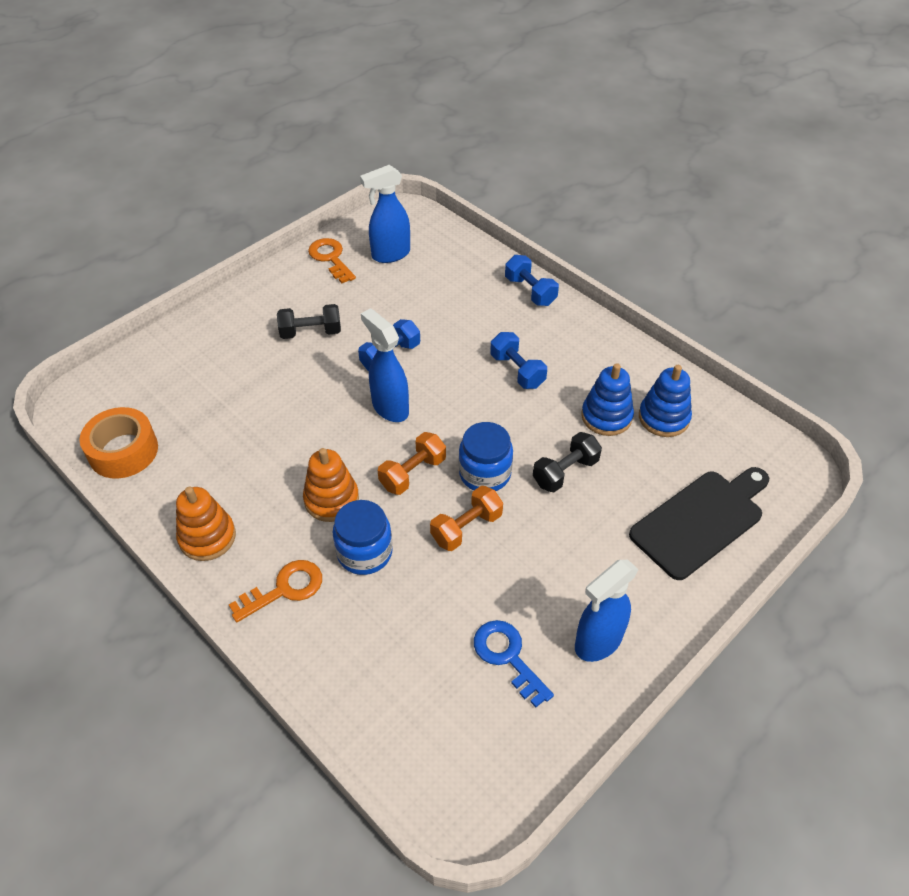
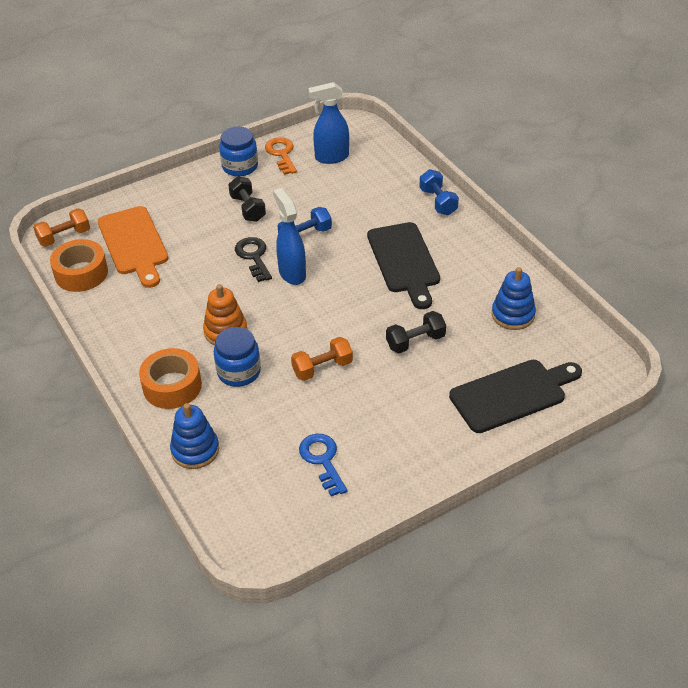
camera: 15 degrees right, 5 degrees down
(182, 400) = (134, 244): none -> orange cutting board
(207, 537) = (126, 342): orange stacking toy -> none
(285, 589) = (172, 386): orange key -> orange tape
(311, 332) = (248, 208): black dumbbell -> black dumbbell turned 60 degrees clockwise
(336, 393) = (253, 256): none -> black key
(413, 473) = (294, 323): orange dumbbell -> orange dumbbell (64, 237)
(485, 473) = (350, 332): blue jar -> blue jar (240, 166)
(517, 371) = (404, 261): blue dumbbell -> black cutting board
(597, 642) = (395, 463): blue spray bottle -> none
(606, 416) = (465, 306): blue stacking toy -> blue stacking toy (195, 450)

